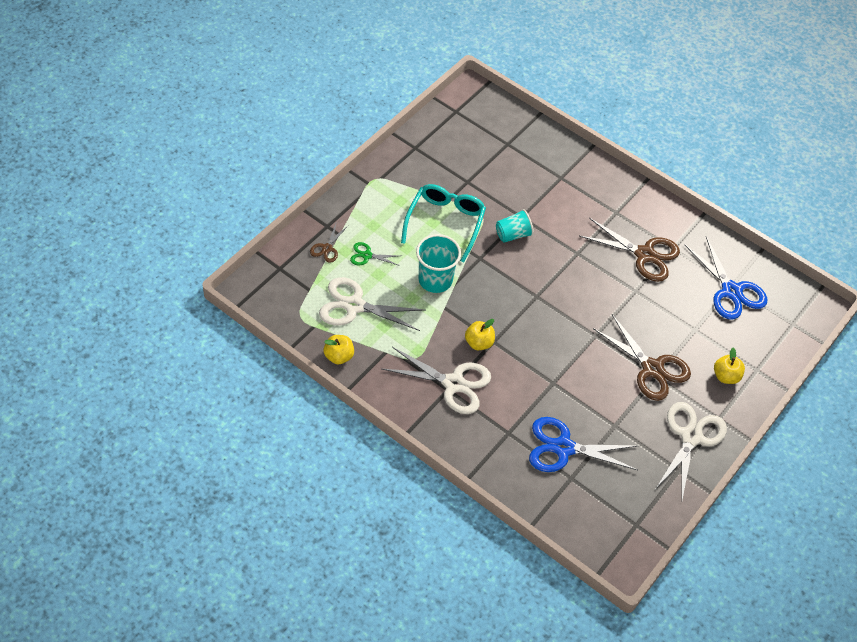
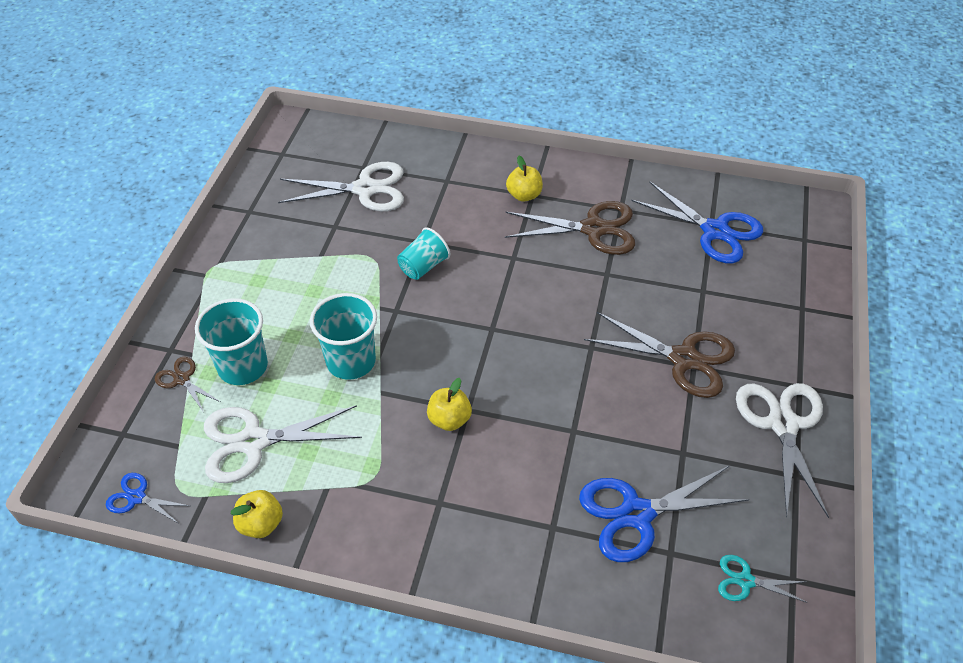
camera: 20 degrees left, 5 degrees down
(274, 310) = (137, 497): none -> blue scissors
(327, 248) = (182, 379): brown scissors -> brown scissors turned 135 degrees clockwise
(367, 255) = (243, 367): green scissors -> turquoise cup
(445, 223) = (330, 286): turquoise glasses -> none
(453, 383) = (443, 491): white scissors -> white scissors (365, 189)
(606, 513) = (745, 581): none -> turquoise scissors
(725, 376) = (773, 331): yellow apple -> yellow apple (524, 195)

